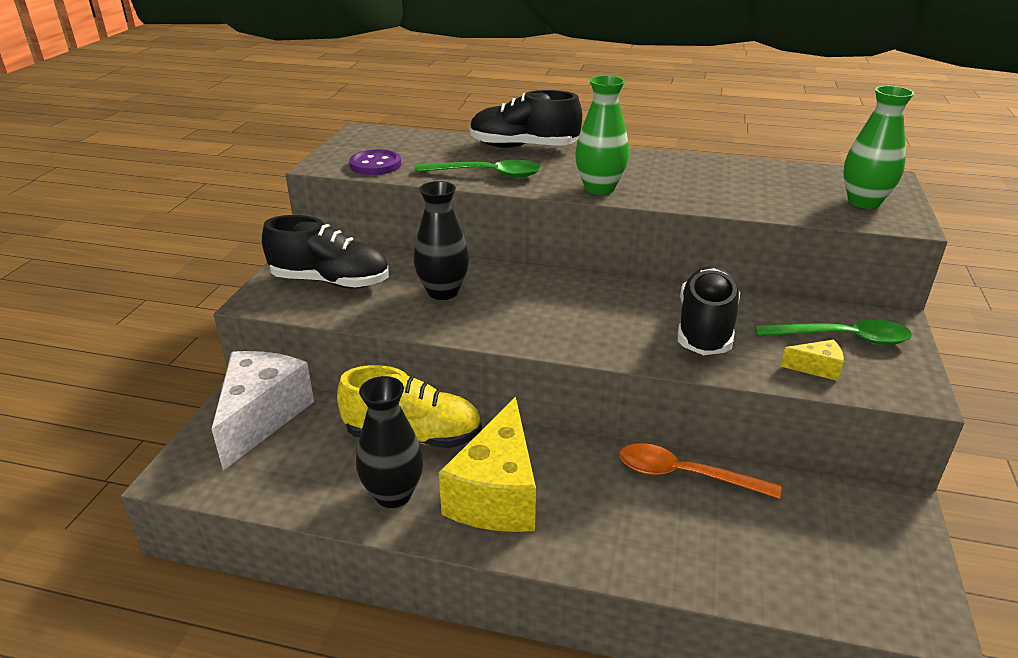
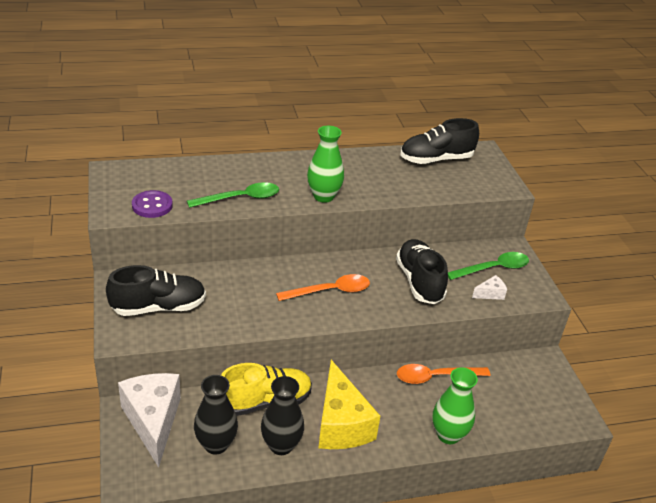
camera: 30 degrees left, 5 degrees up
(443, 292) = (244, 295): black vase -> black vase (216, 444)
(523, 147) = (245, 165): black shoe -> black shoe (436, 159)
(561, 311) = (330, 291): none -> orange spoon
(816, 368) = (490, 294): yellow cheese -> white cheese
(864, 202) = (480, 175): green vase -> green vase (448, 435)

